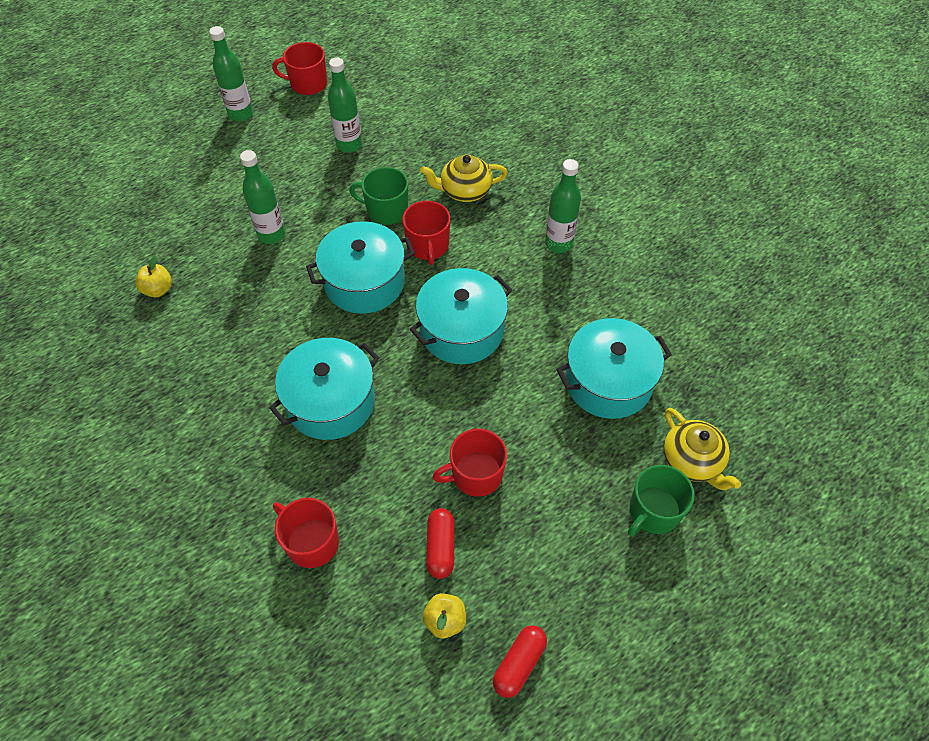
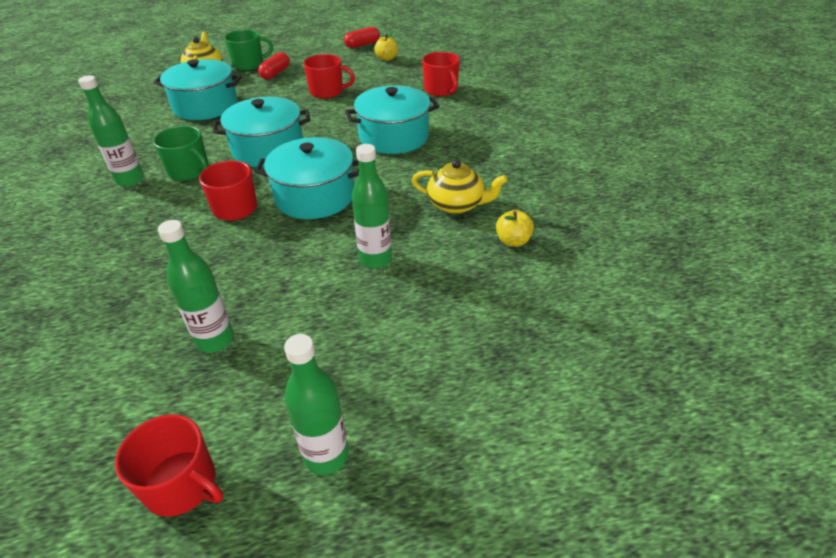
camera: 155 degrees left, 15 degrees down
(386, 210) = (243, 248): green mug -> green mug (189, 171)
(440, 547) = (370, 75): red capsule -> red capsule (275, 73)
(464, 191) = (150, 244): yellow teapot -> yellow teapot (456, 204)

